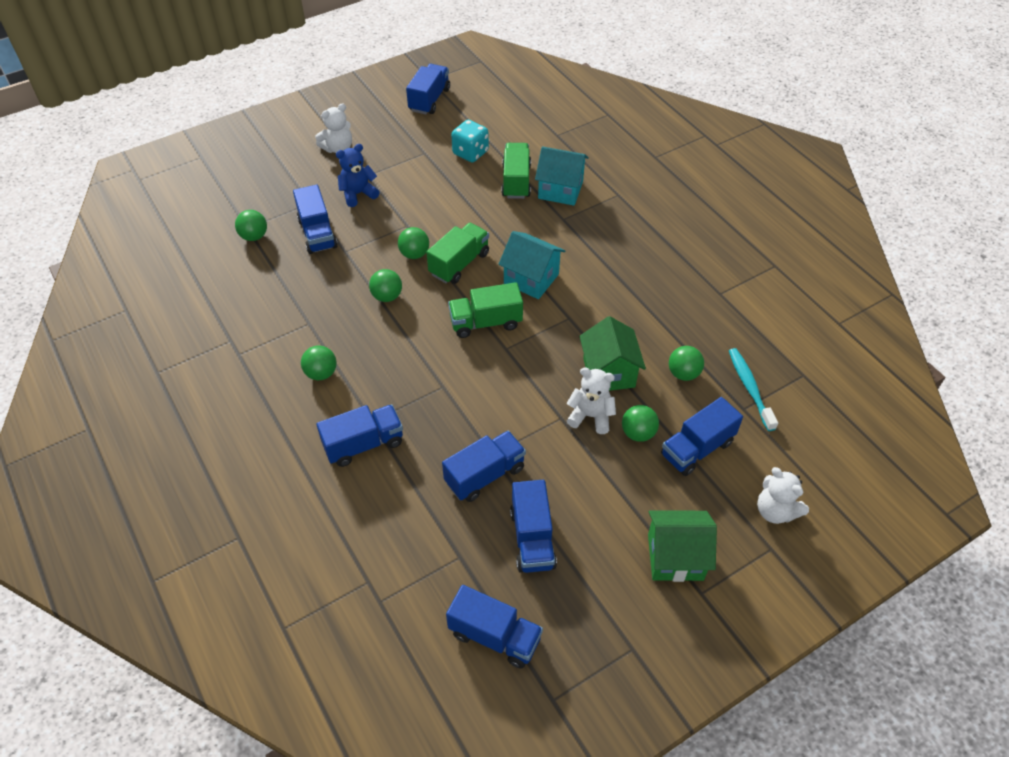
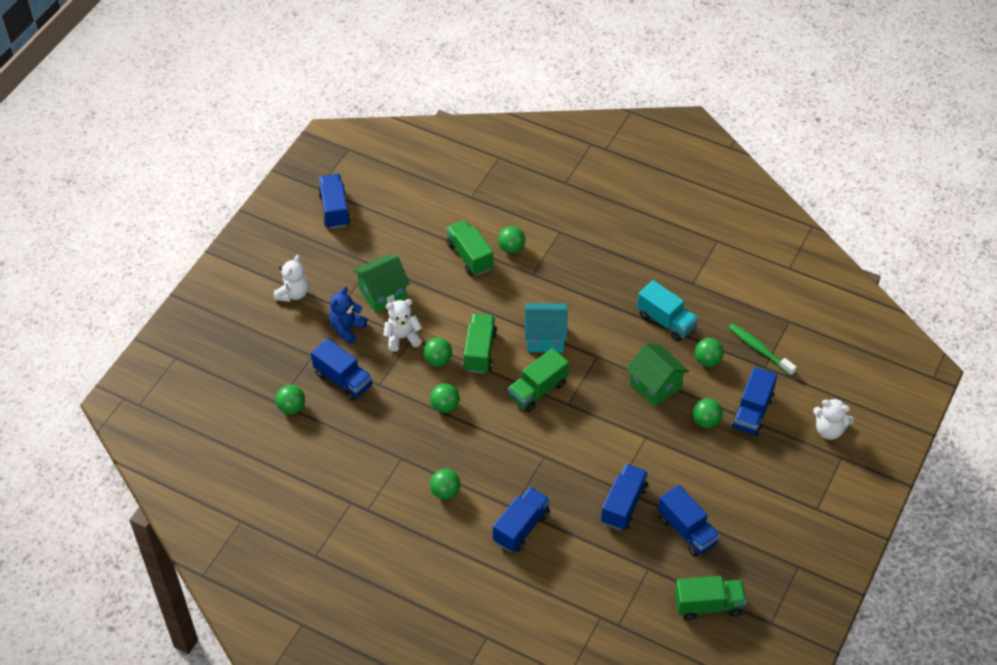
camera: 30 degrees left, 0 degrees up
(470, 153) = (411, 246): turquoise dice -> none
(494, 636) = (708, 605): blue truck -> green truck
(560, 190) = (511, 248): turquoise house -> green ball
(590, 416) = (665, 425): white teddy bear -> white teddy bear (402, 338)
(665, 317) = (666, 321): none -> turquoise truck
(675, 557) = (786, 494): green house -> green house (382, 294)
(750, 388) = (759, 349): turquoise toothbrush -> green toothbrush

